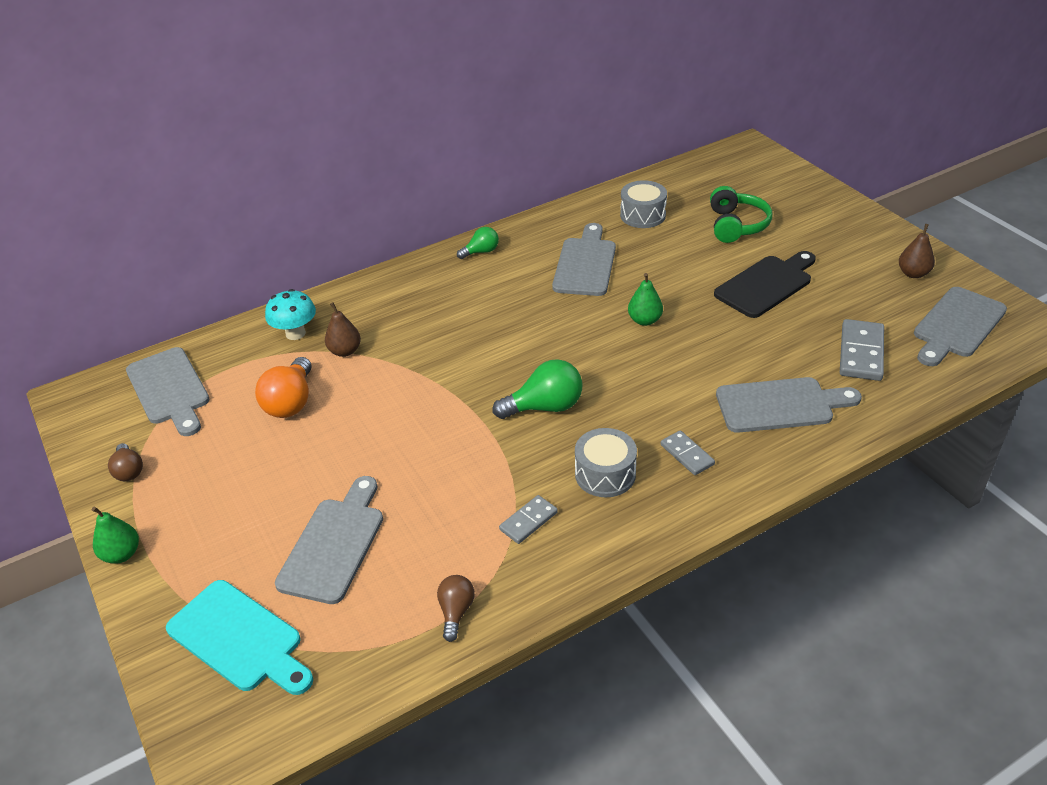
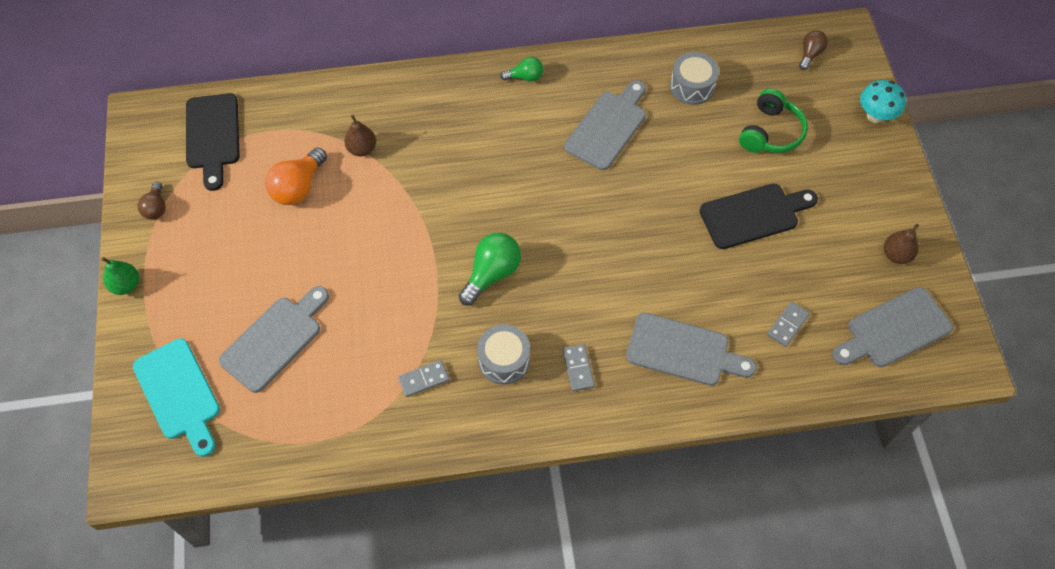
camera: 20 degrees right, 20 degrees up
(169, 389) = (213, 136): grey cutting board -> black cutting board
(295, 333) = (331, 113): turquoise mushroom -> turquoise mushroom (875, 116)
(456, 612) = (334, 436): brown light bulb -> brown light bulb (810, 54)
(545, 407) = (492, 274): green light bulb -> green light bulb turned 60 degrees counterclockwise
(644, 320) = (623, 213): green pear -> none
(861, 353) = (788, 325): grey domino -> grey domino, size x0.60

